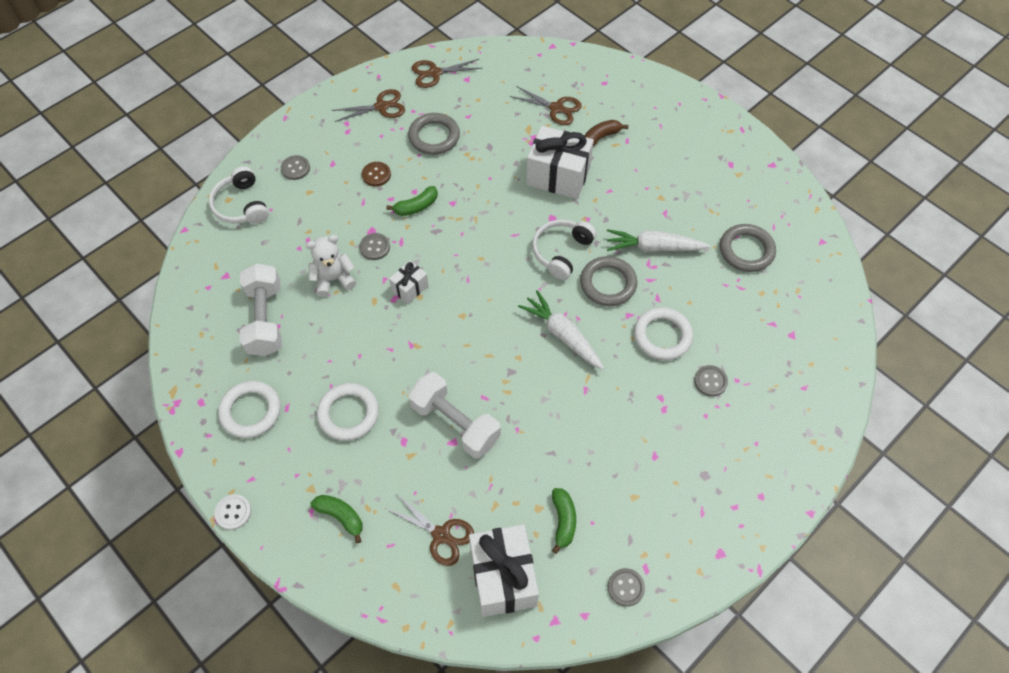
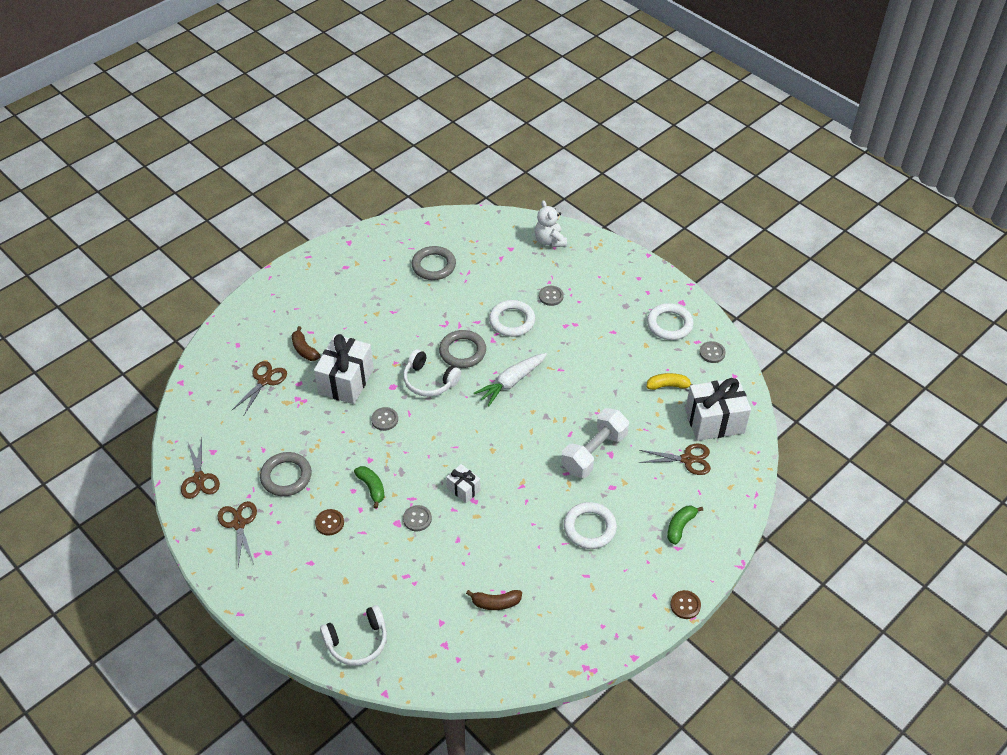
camera: 90 degrees left, 10 degrees down
(233, 512) = (685, 605): white button -> brown button
(251, 411) = (591, 603): white ring -> white ring (669, 324)
(265, 319) = (496, 603): white dumbbell -> brown banana
(295, 168) = (313, 596): grey button -> grey button (384, 419)
(333, 279) = (452, 550): white teddy bear -> white teddy bear (549, 241)
(441, 535) = (687, 459): brown scissors -> brown scissors turned 60 degrees clockwise
(563, 521) = (668, 386): green banana -> yellow banana
(654, 247) = (428, 320): white carrot -> none

